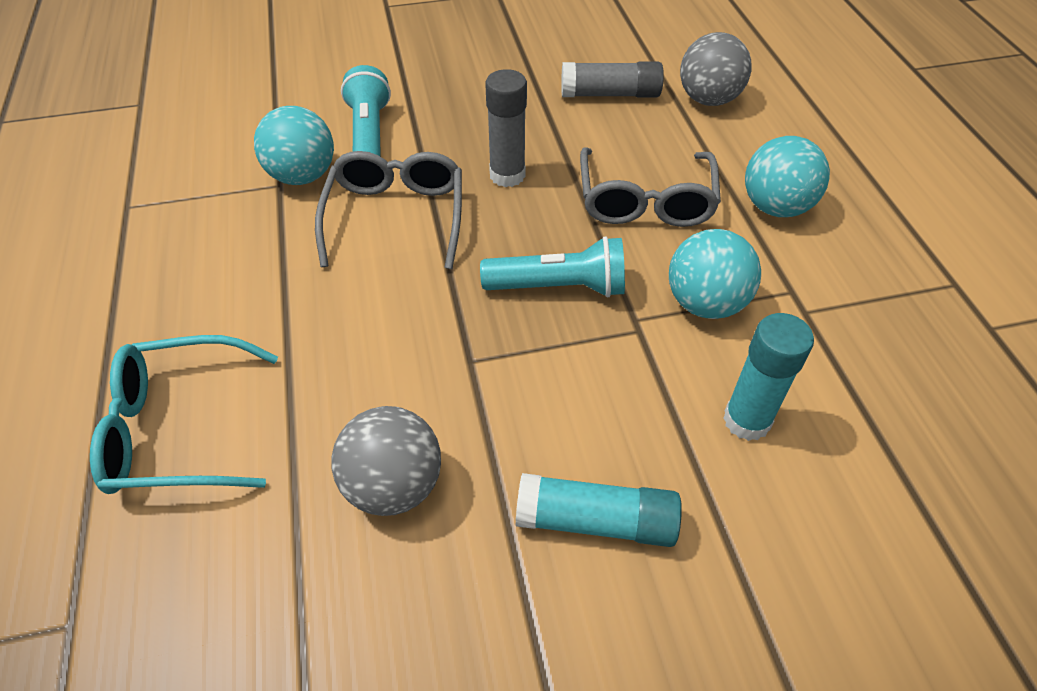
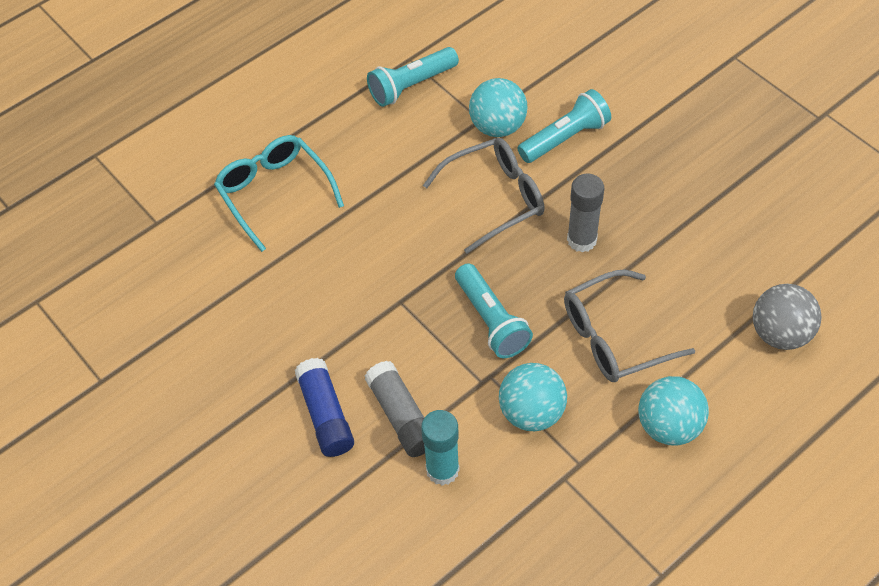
camera: 65 degrees right, 5 degrees up
(167, 220) = (411, 86): none -> turquoise flashlight
(394, 485) = (295, 308): grey ball -> none
(596, 521) = (326, 415): turquoise glue stick -> blue glue stick
(610, 94) = (732, 262): grey glue stick -> grey glue stick (402, 417)

